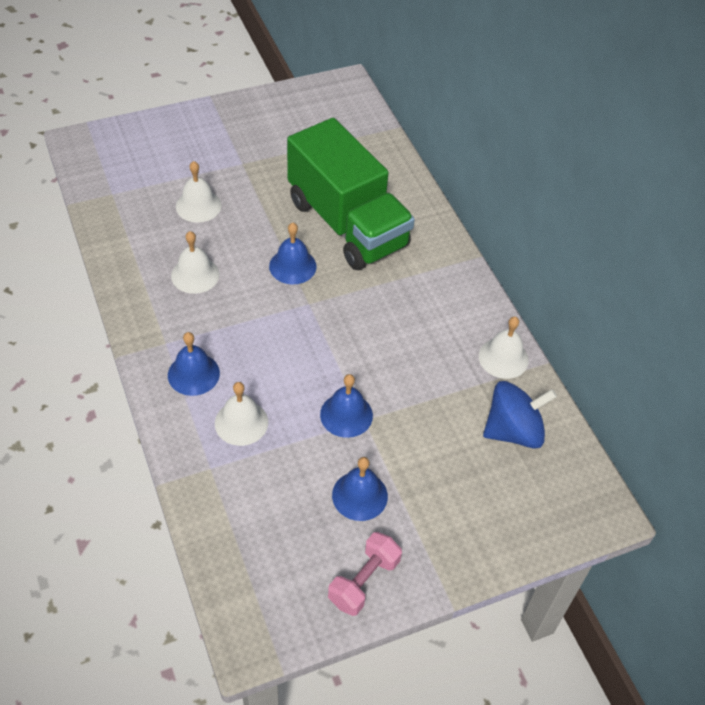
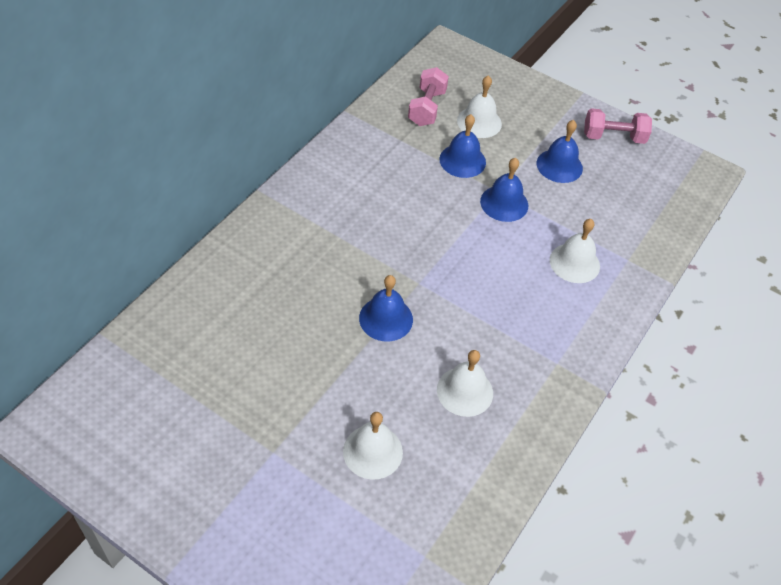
camera: 125 degrees left, 0 degrees up
(193, 374) = (565, 321): blue bell -> blue bell (462, 160)
(347, 224) = (294, 304): green truck -> none
(503, 358) = (363, 135): white bell -> white bell (479, 122)
(513, 431) = (427, 108): blue spinning top -> pink dumbbell

